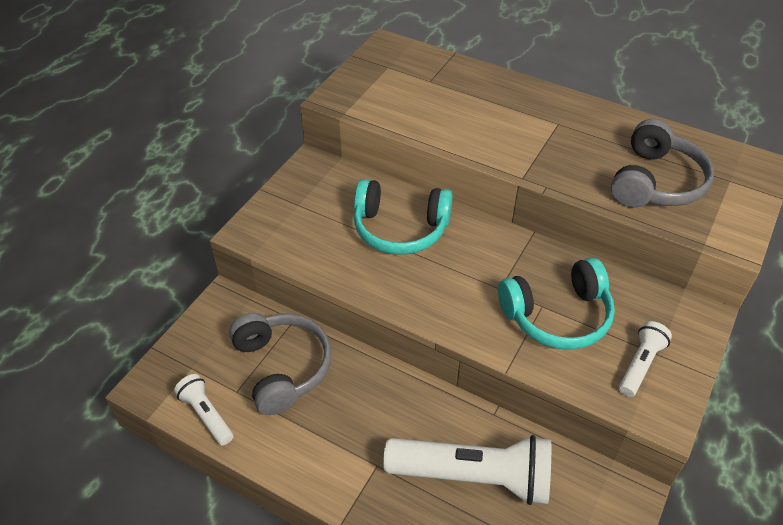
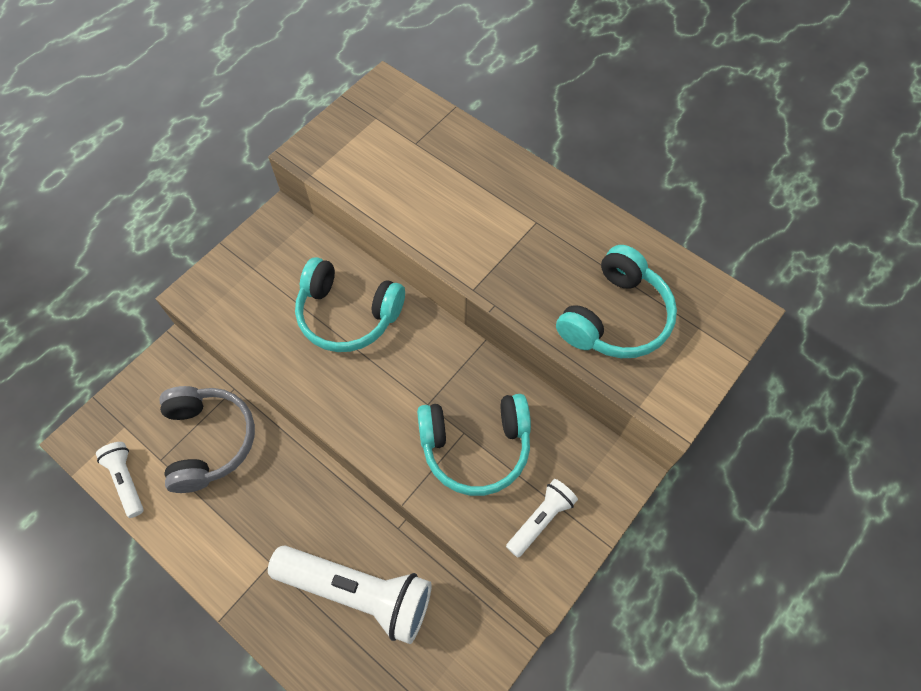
camera: 10 degrees right, 15 degrees up
(656, 182) = (615, 317): grey headphones -> turquoise headphones

